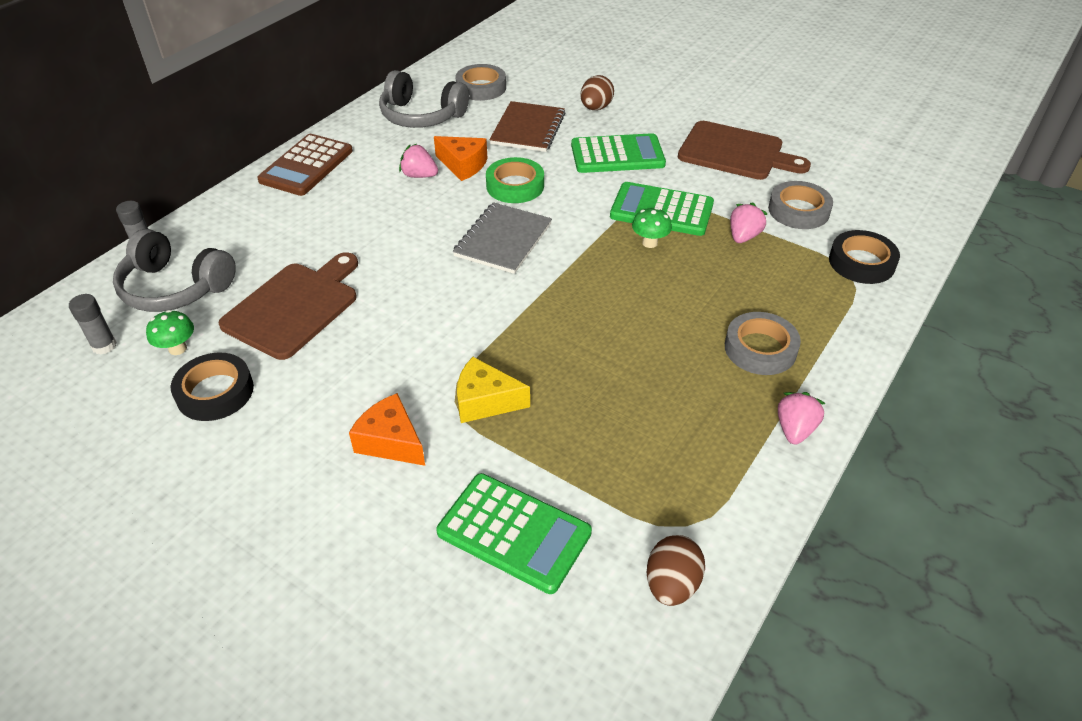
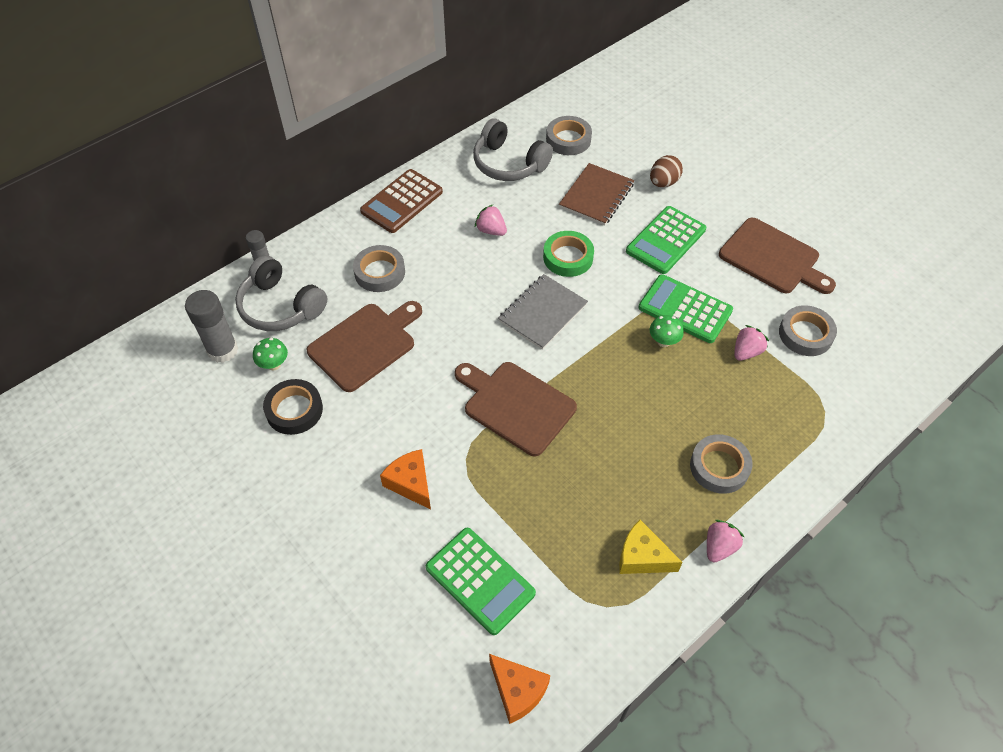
camera: 15 degrees right, 10 degrees up
(104, 346) = (222, 350): grey glue stick -> grey glue stick, size x1.71
(296, 234) = (380, 272): none -> grey tape
(463, 165) = (530, 226): orange cheese -> orange cheese (518, 691)
(485, 401) = (488, 464): yellow cheese -> yellow cheese (642, 557)
(500, 334) = (516, 405): none -> brown cutting board
(617, 155) = (666, 240): green calculator -> green calculator turned 120 degrees clockwise
(671, 584) = (580, 650): brown egg -> none
(861, 262) = (839, 401): black tape -> none

